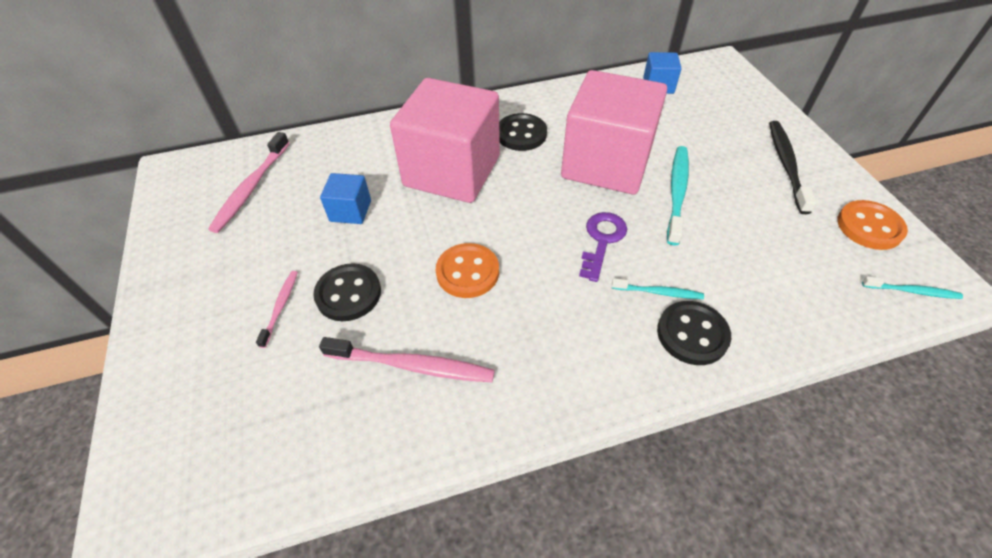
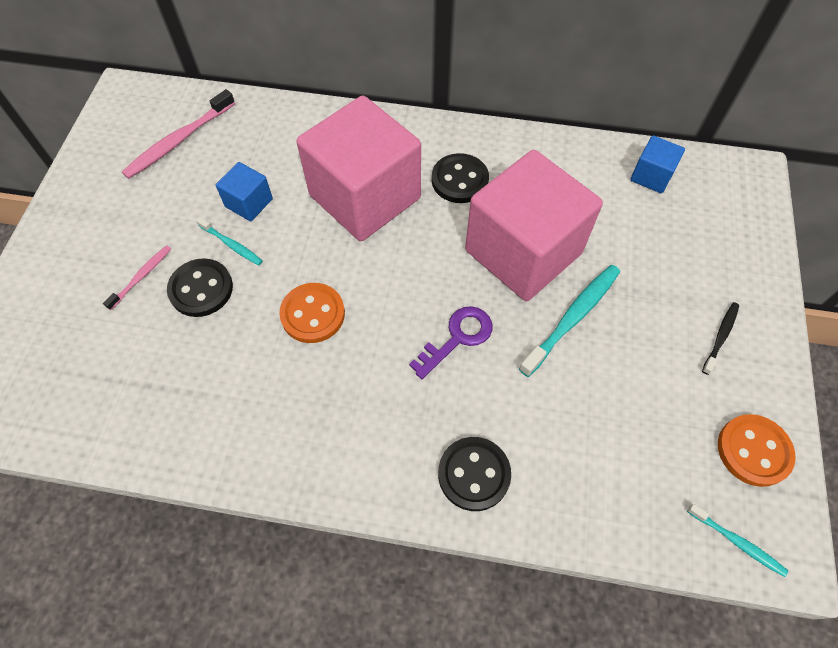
camera: 25 degrees right, 10 degrees up
(412, 365) = (214, 383): pink toothbrush -> none
(658, 292) = (473, 417): turquoise toothbrush -> turquoise toothbrush (231, 245)
(786, 165) = (720, 337): black toothbrush -> black toothbrush, size x0.56

